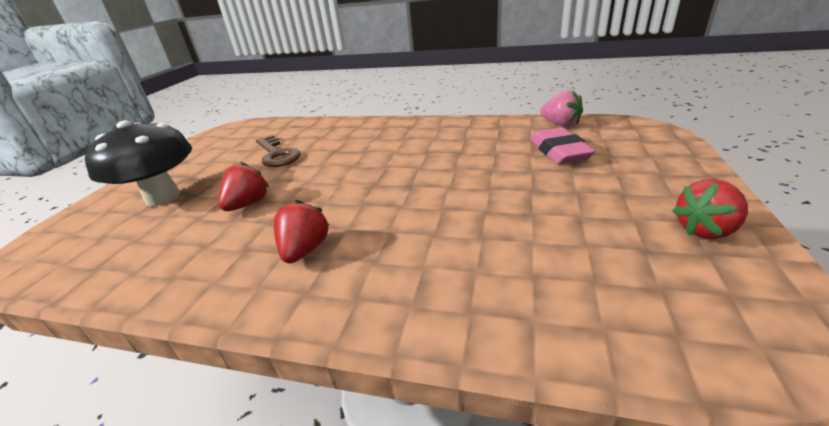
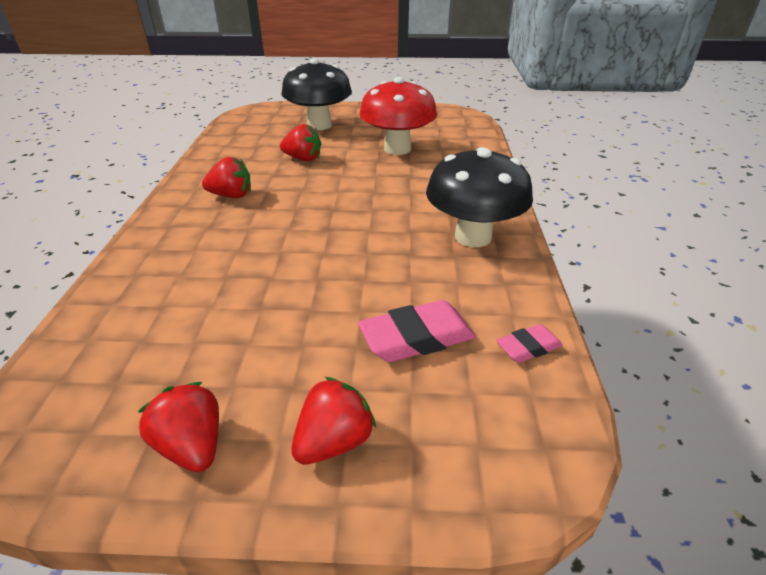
camera: 75 degrees right, 5 degrees up
(277, 154) = (397, 149): brown key -> red mushroom
(443, 132) = (473, 237): none -> black mushroom
(560, 124) = (528, 347): pink strawberry -> pink eraser
(664, 176) = (334, 441): none -> red strawberry

